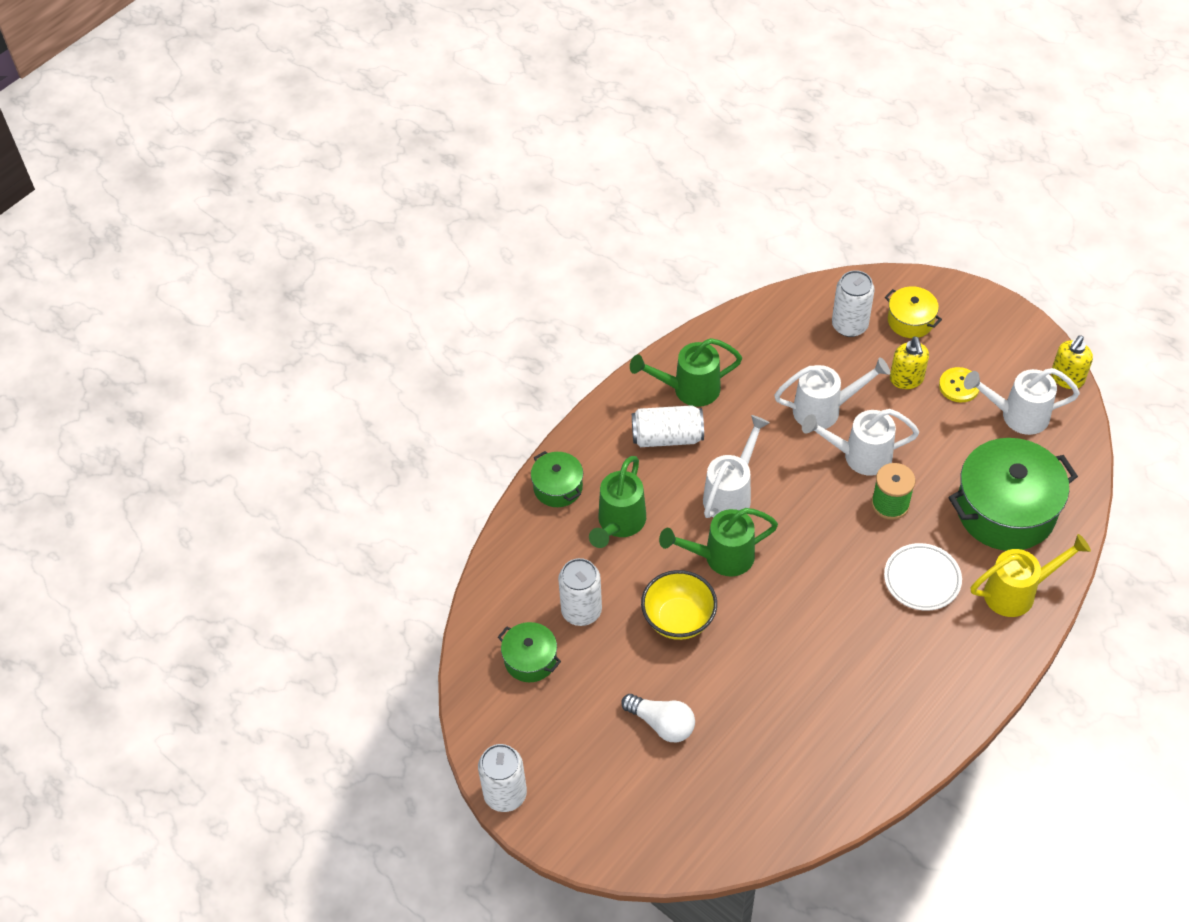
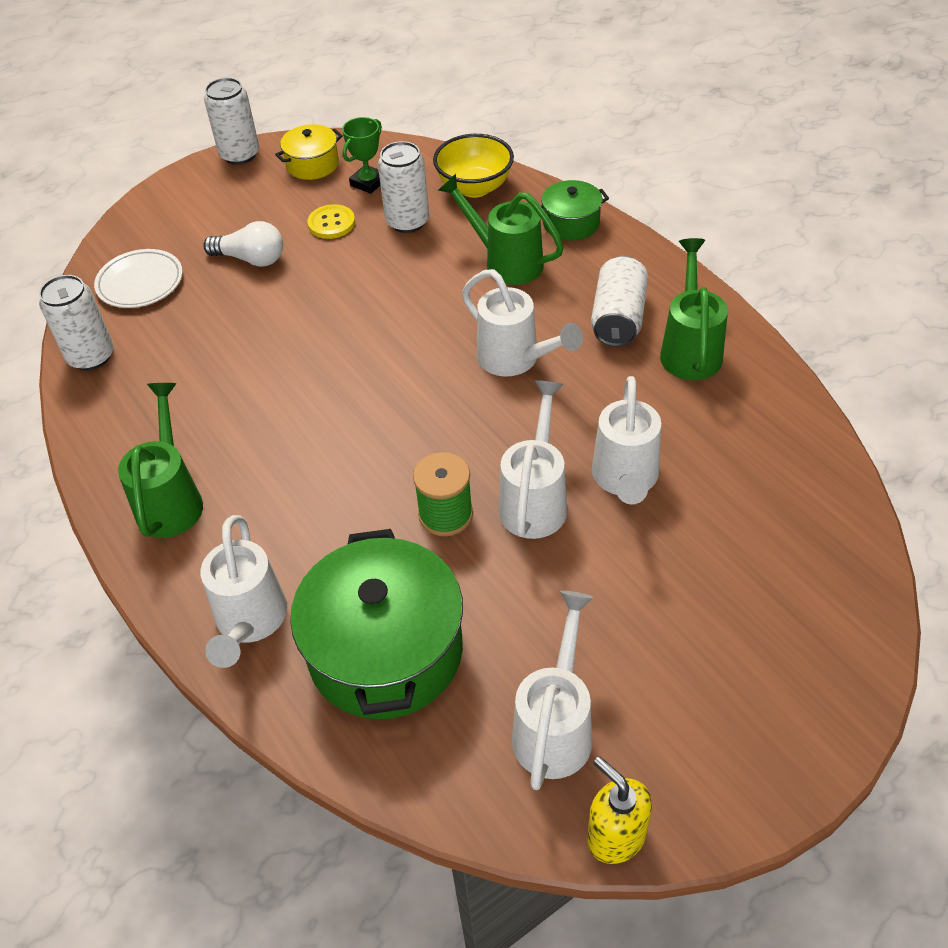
camera: 105 degrees right, 5 degrees down
(530, 659) = (368, 183): green pot -> green trophy
(662, 724) = (251, 259): white light bulb -> white light bulb turned 120 degrees counterclockwise
(678, 619) = (364, 289): yellow bowl -> yellow bowl (475, 188)
(720, 557) = (429, 335): green watering can -> green watering can (171, 499)
(849, 325) = (781, 546): white can -> white can (91, 356)
(906, 379) = (660, 592): yellow soap dispenser -> none
(910, 321) = (781, 630): yellow pot -> yellow pot (312, 164)
(922, 579) = (317, 519): white plate -> white plate (140, 283)
(959, 386) = (633, 660): yellow button -> yellow button (331, 223)
(1018, 592) = (250, 623): yellow watering can -> white watering can

